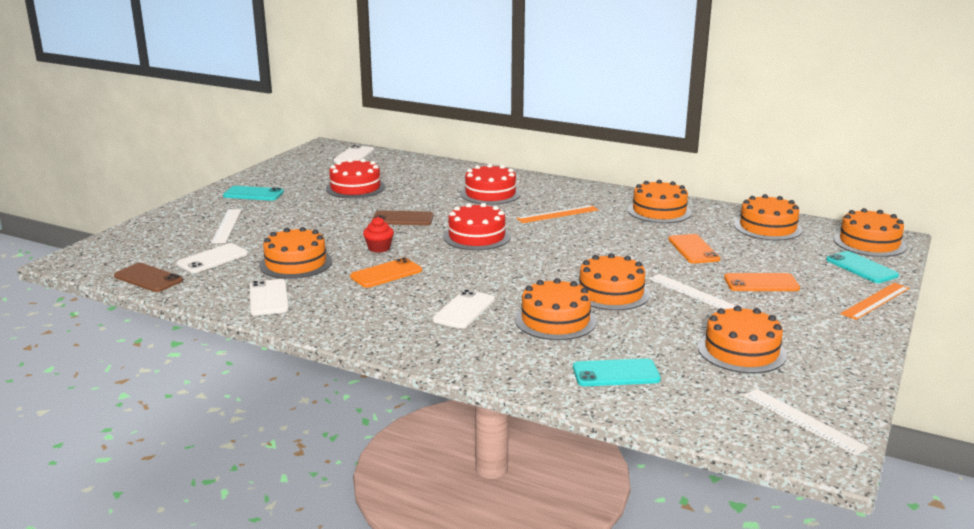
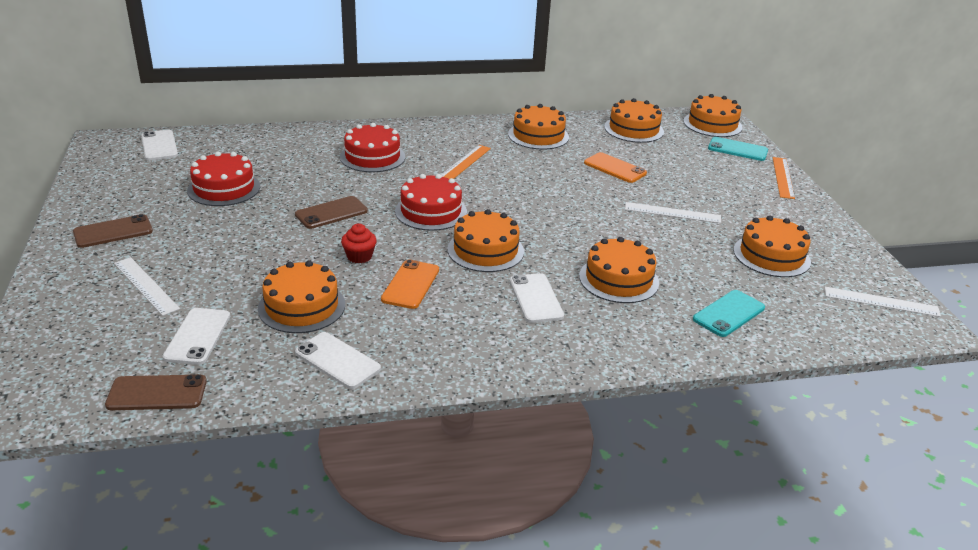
camera: 40 degrees left, 10 degrees up
(253, 194) = (113, 232): turquoise phone -> brown phone
(611, 293) = (618, 234): orange cake -> orange cake (485, 250)
(761, 283) = (700, 186): orange phone -> none

